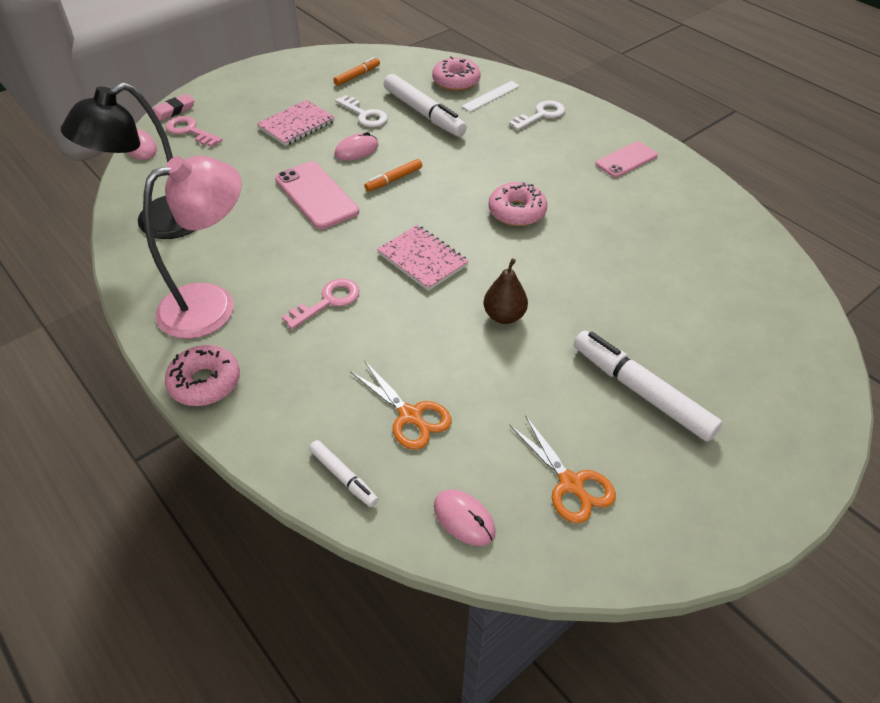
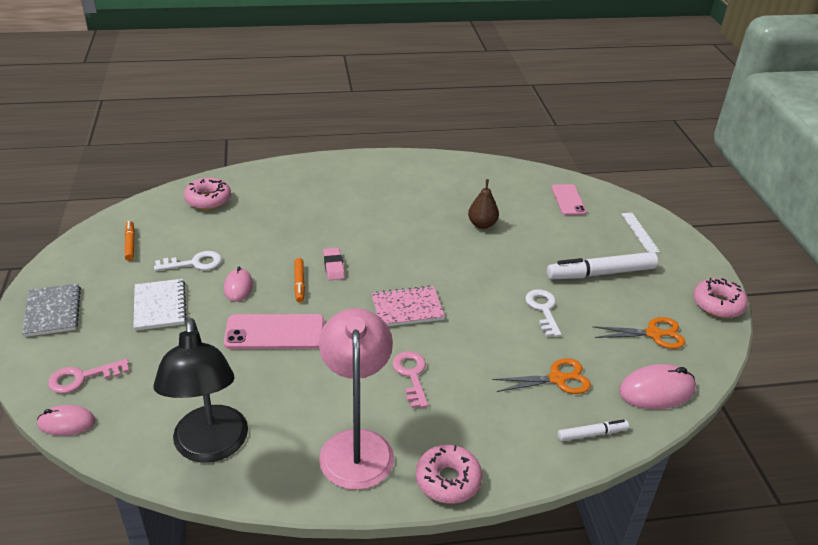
camera: 60 degrees left, 10 degrees down
(173, 110) = (30, 378): pink eraser -> pink eraser (333, 266)
(248, 84) = (52, 311): none -> grey notebook
(296, 125) = (160, 306): pink notebook -> white notebook
(423, 113) = (231, 233): white marker -> none
(464, 519) = (656, 390): pink mouse -> pink mouse, size x1.55
(491, 96) = (249, 193): white ruler -> white ruler (639, 232)
(504, 316) = (496, 296): brown pear -> brown pear (482, 224)
(517, 212) = (397, 243): pink donut -> pink donut (718, 304)
(541, 115) = (301, 183): white key -> white key (543, 310)
(626, 160) = (390, 175): pink phone -> pink phone (568, 200)

